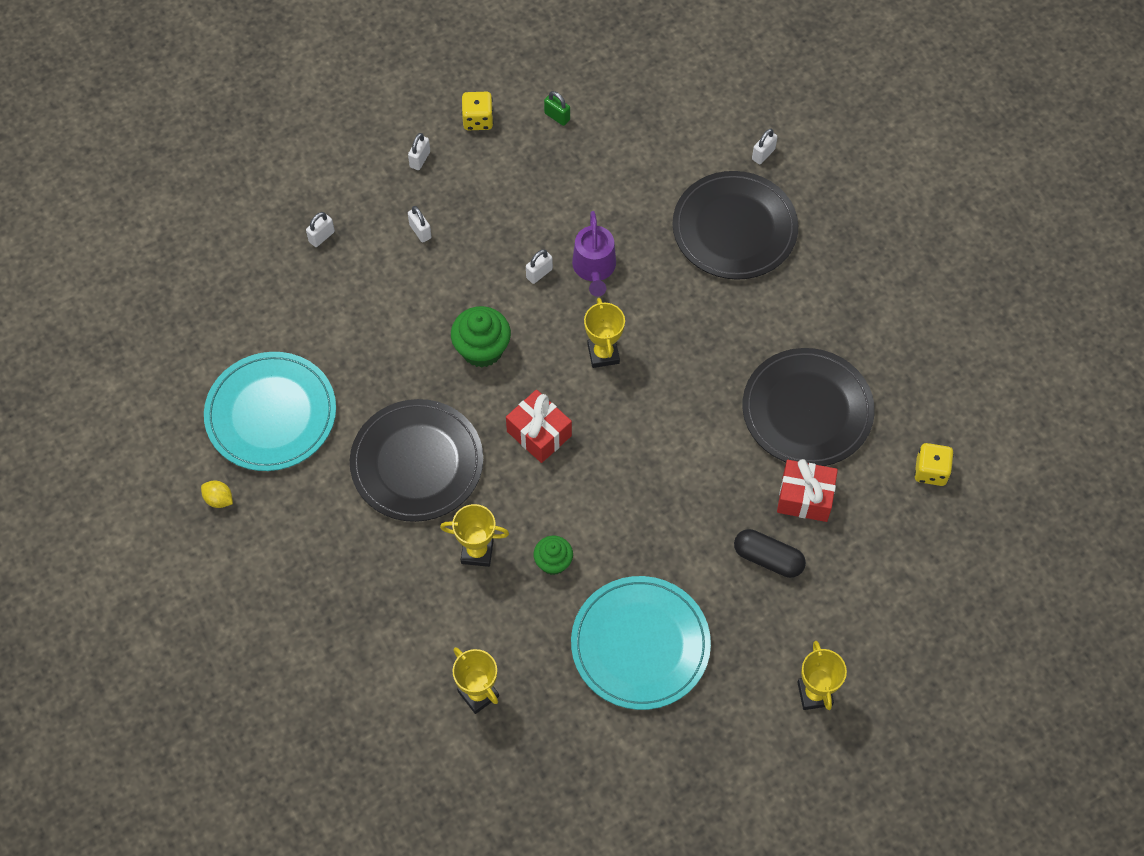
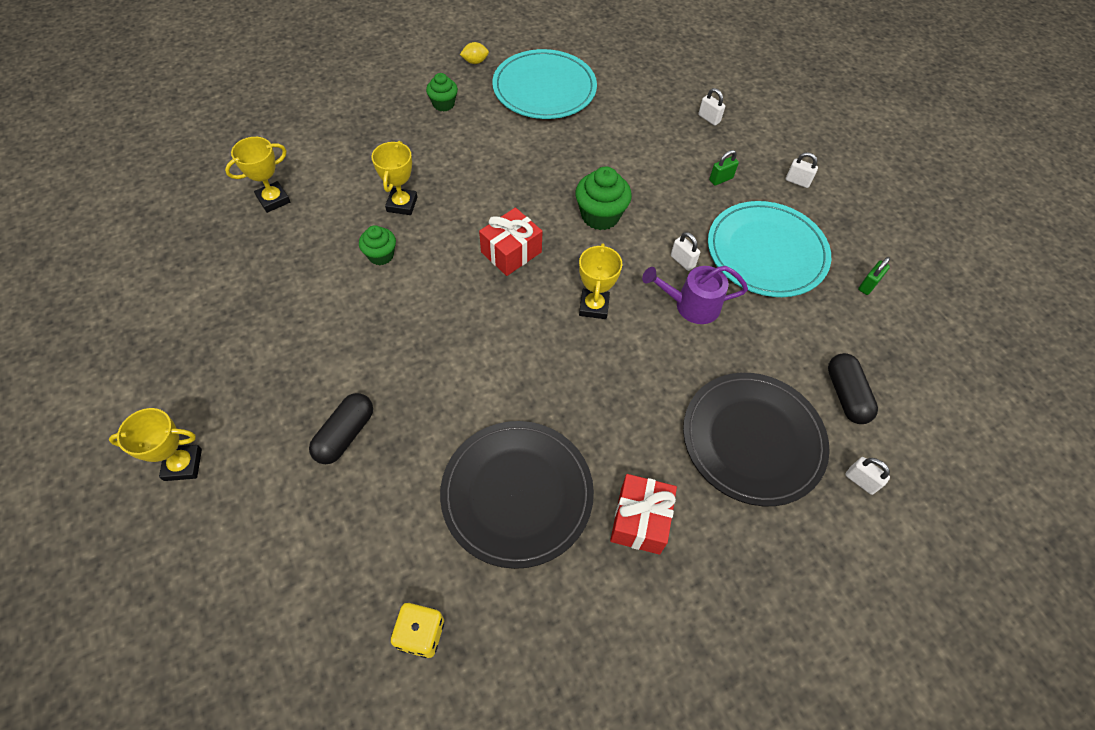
camera: 90 degrees right, 5 degrees down
(219, 499) = (475, 62): yellow lemon -> yellow lemon turned 45 degrees clockwise
(304, 528) = (443, 104): none -> green cupcake
(417, 463) = (491, 169): black plate -> none
(420, 231) = (721, 179): white padlock -> green padlock
(478, 120) = (850, 223): yellow dice -> none
(603, 354) = (594, 306): yellow trophy -> yellow trophy turned 75 degrees counterclockwise
(640, 644) = (283, 315): turquoise plate -> turquoise plate (766, 252)
(682, 153) = (846, 395): none -> black capsule
(805, 498) = (409, 479): red gift -> red gift (640, 520)

